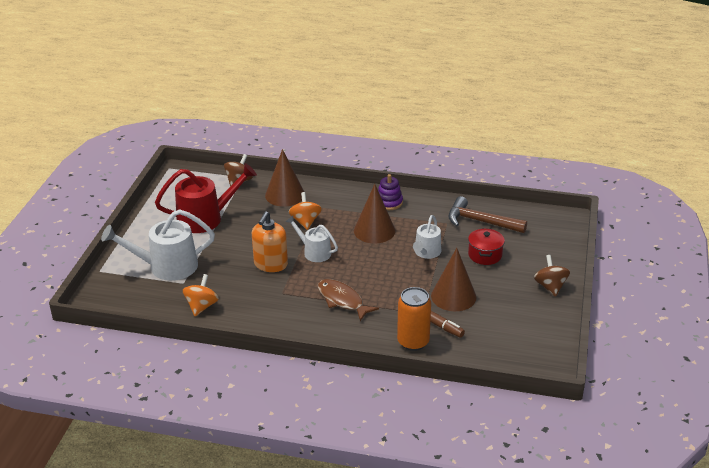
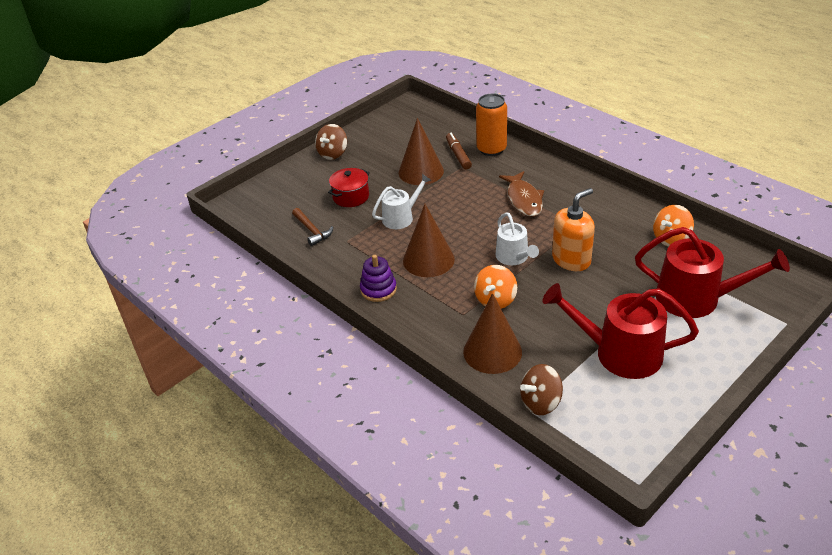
camera: 145 degrees left, 5 degrees up
(167, 266) = (696, 299): white watering can -> red watering can
(480, 221) = (312, 231): brown hammer -> brown hammer, size x0.61

